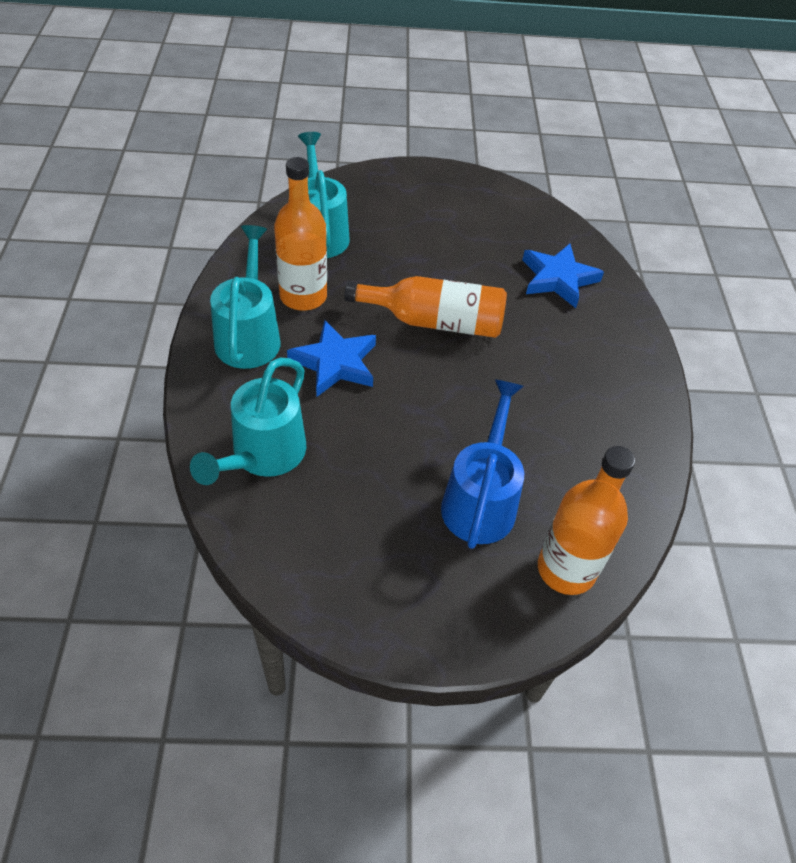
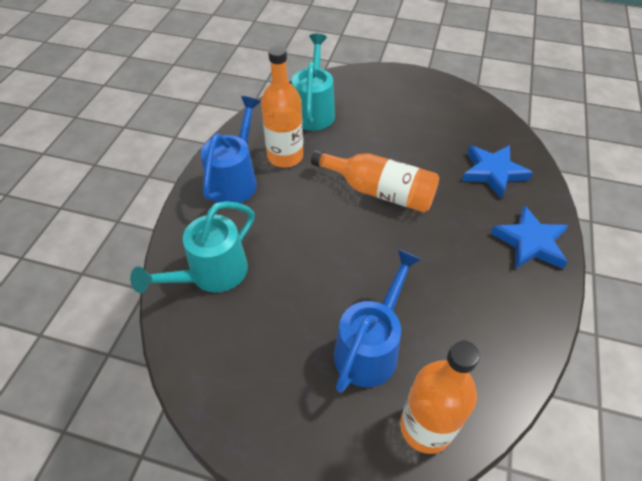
camera: 20 degrees right, 0 degrees up
(249, 335) = (235, 179): turquoise watering can -> blue watering can
(335, 363) = (291, 211): blue star -> blue star (530, 242)

